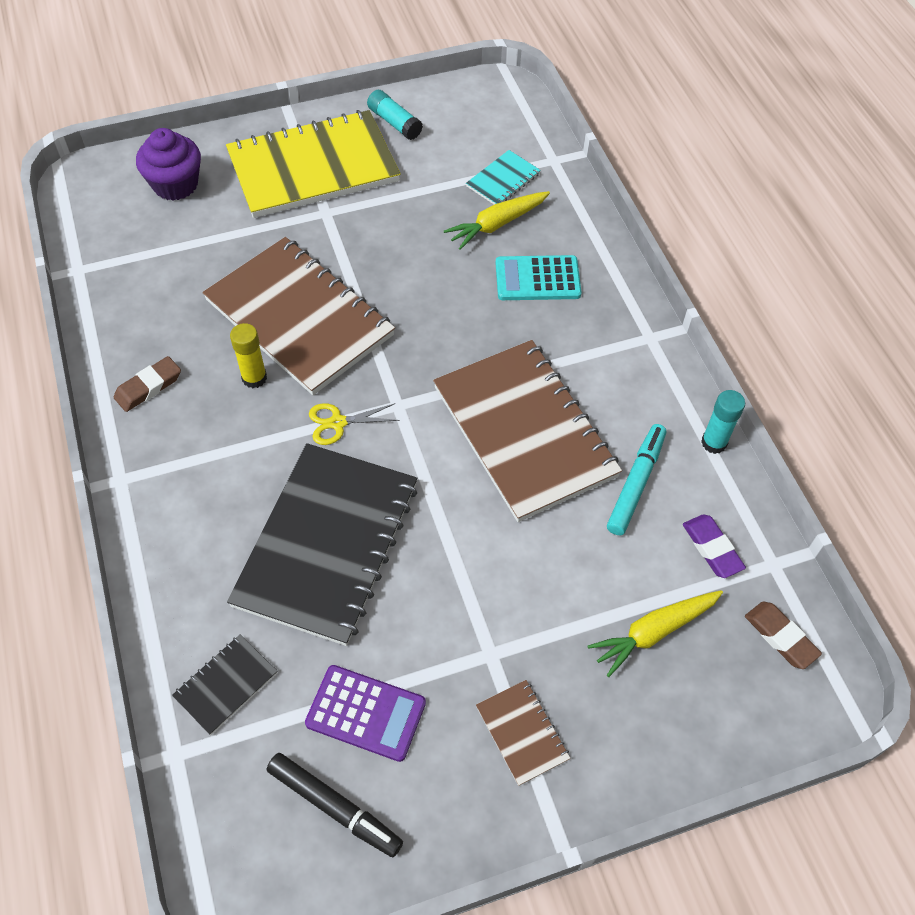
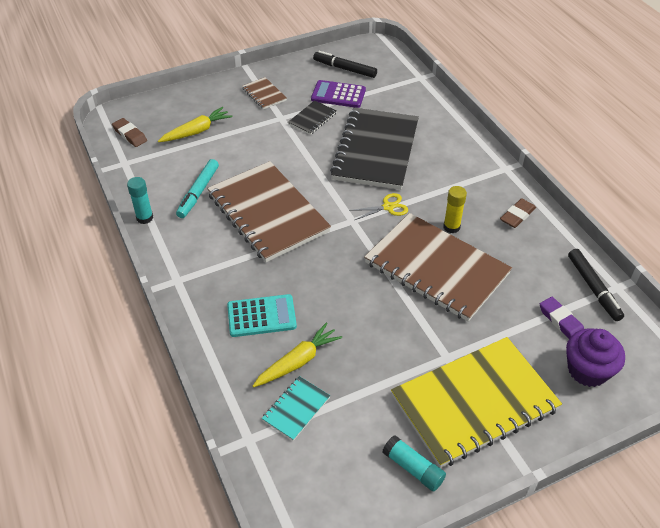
camera: 175 degrees right, 10 degrees down
(108, 271) = (593, 288): none -> black marker
(226, 685) = (407, 98): black notebook -> black notebook (312, 119)
(712, 548) = (158, 167): purple eraser -> purple eraser (561, 321)

